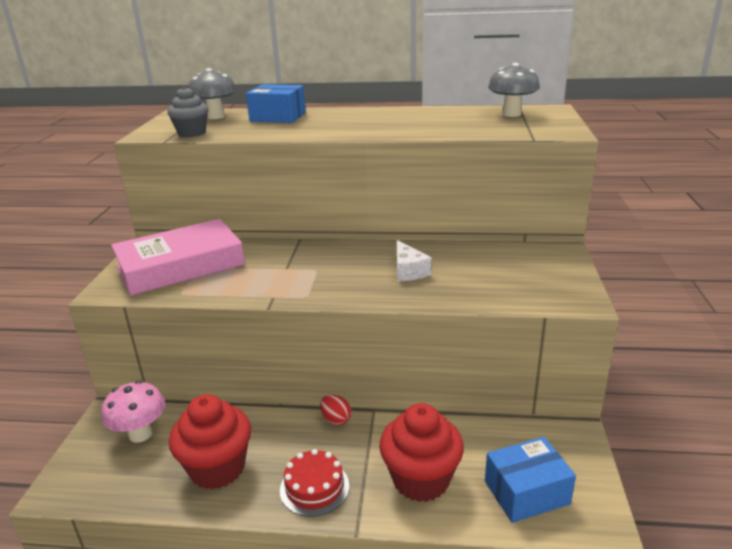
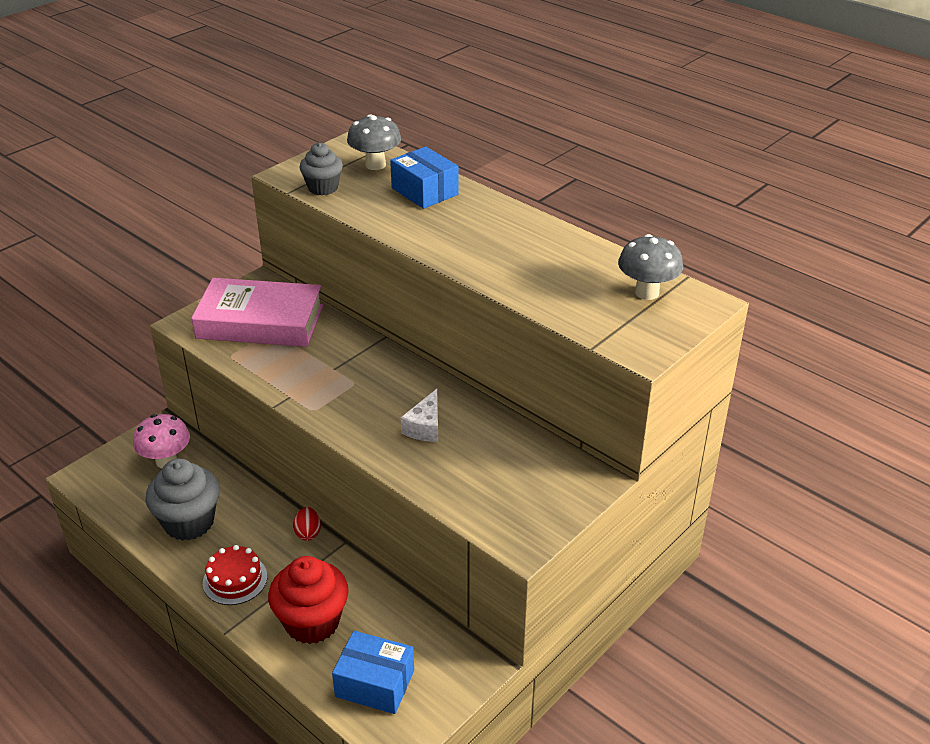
camera: 35 degrees right, 10 degrees up
(217, 468) = (189, 522): red cupcake -> grey cupcake

